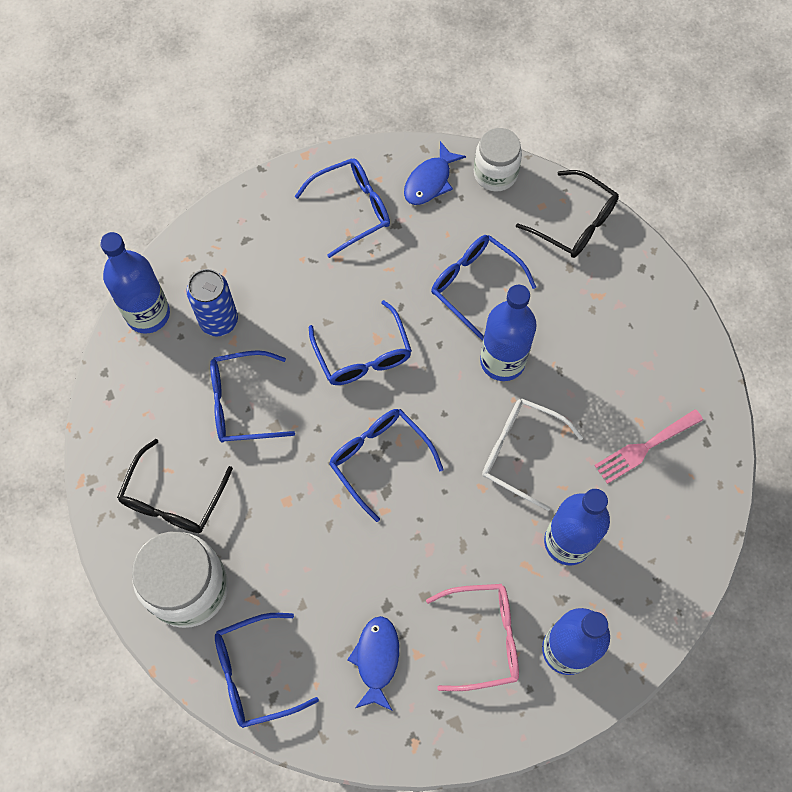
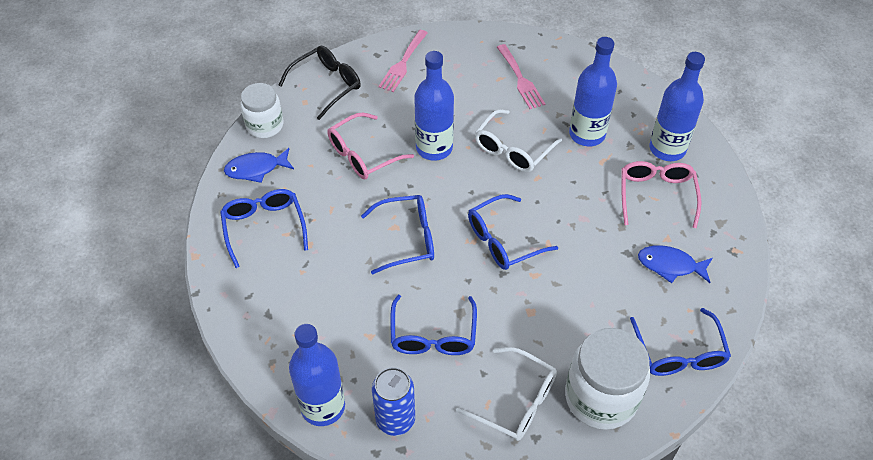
camera: 80 degrees left, 15 degrees down
(173, 499) = (516, 402): black glasses -> white glasses
(219, 321) = (346, 345): blue can -> blue can (395, 419)
(430, 181) = (256, 169): blue fish -> blue fish turned 120 degrees clockwise
(474, 285) = (362, 155): blue glasses -> pink glasses
(634, 301) = (403, 63): none -> pink fork

